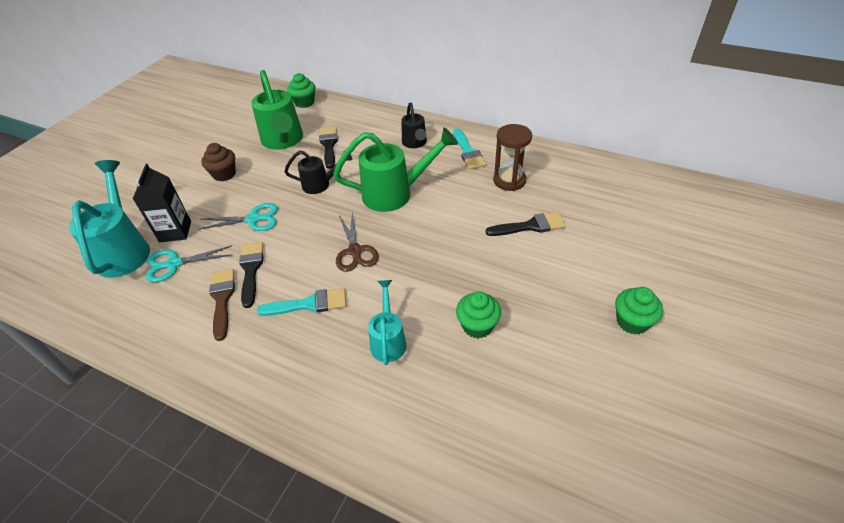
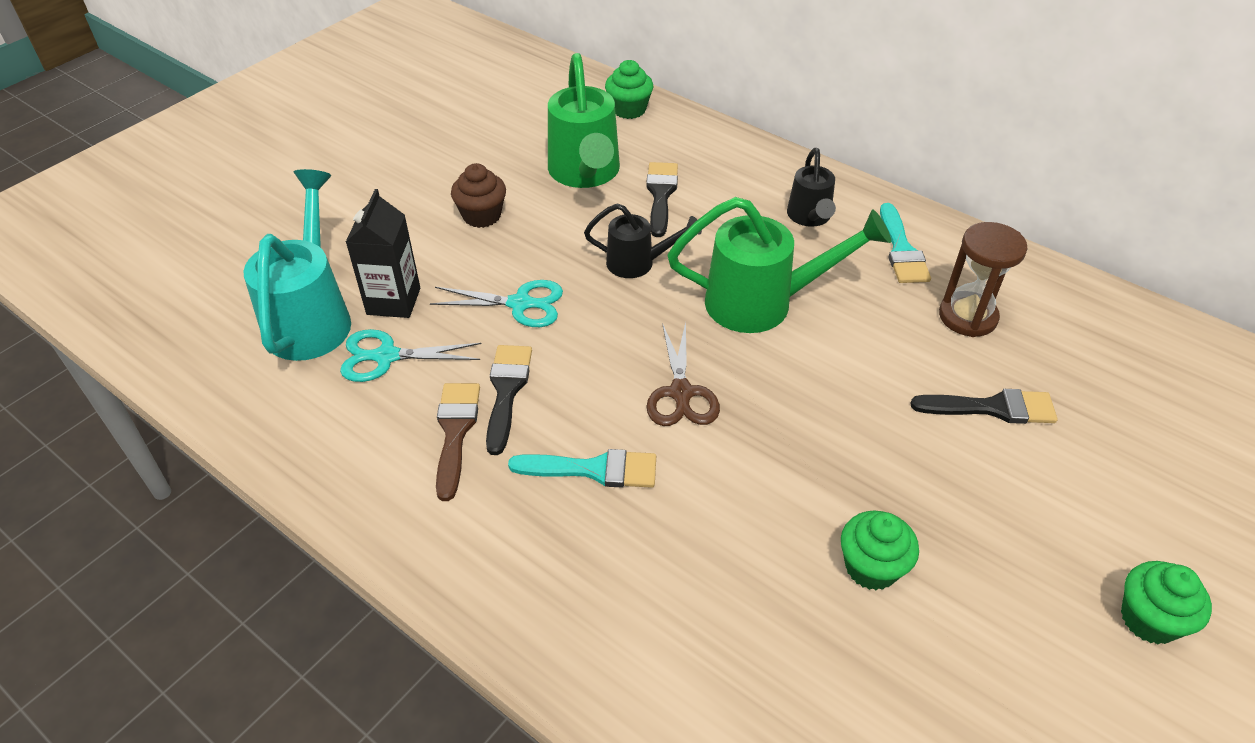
camera: 10 degrees right, 0 degrees up
(388, 340) = (716, 559): turquoise watering can -> none

